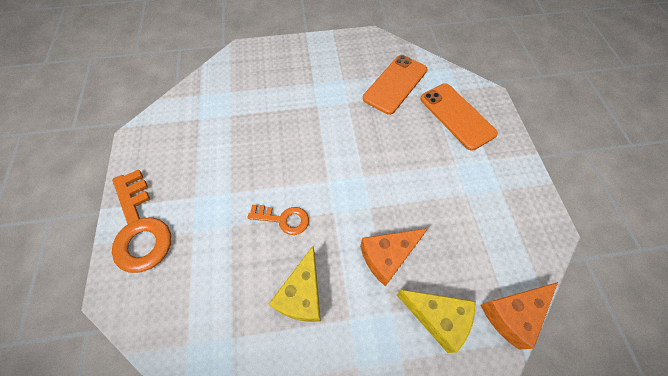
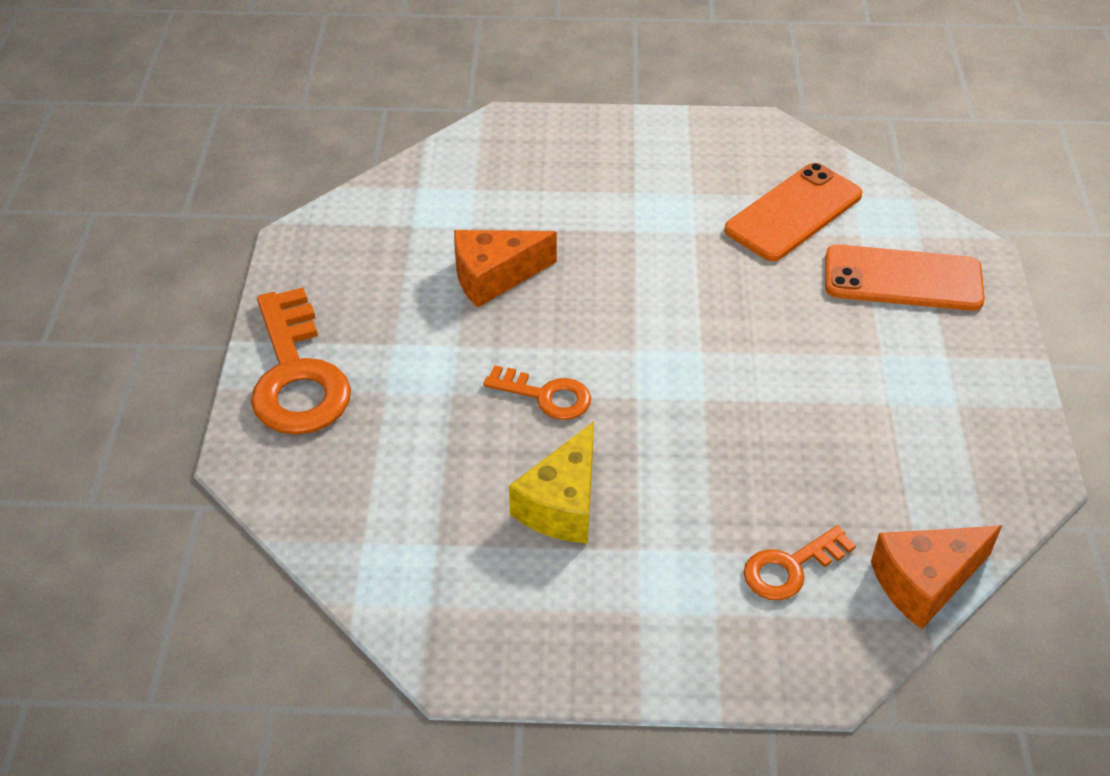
camera: 10 degrees right, 15 degrees down
(388, 256) = (721, 473): orange cheese -> orange cheese (494, 276)
(437, 317) = (790, 568): yellow cheese -> orange key
(457, 116) = (903, 279): orange phone -> orange phone turned 60 degrees counterclockwise

